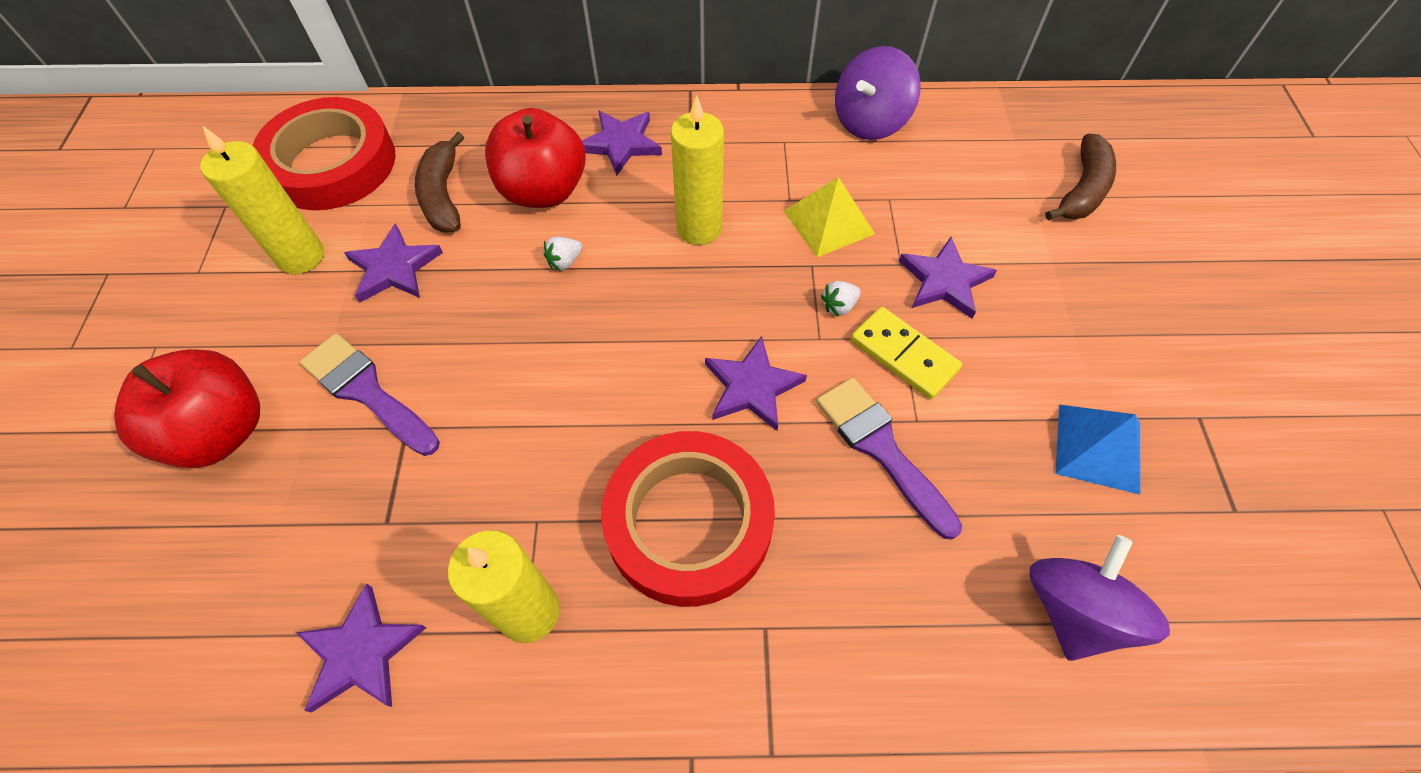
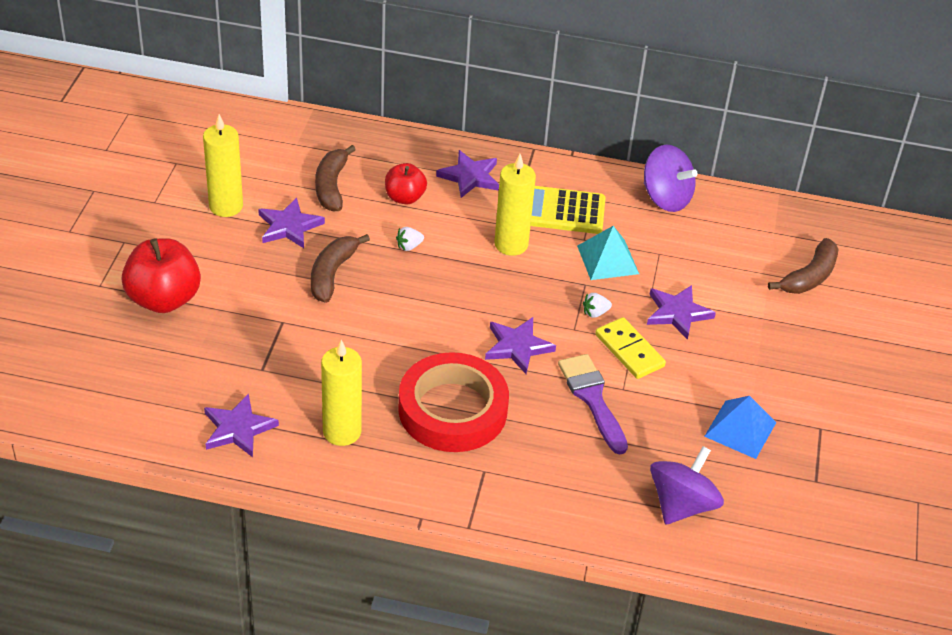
camera: 10 degrees right, 15 degrees down
(332, 163) = (255, 149): red tape -> none
(367, 391) = (260, 296): purple brush -> none
(466, 329) = (332, 274): none -> brown banana
(543, 191) = (404, 197): red apple -> red apple, size x0.60
(749, 166) = (562, 211): none -> yellow calculator
(829, 222) = (608, 259): yellow pyramid -> turquoise pyramid
(870, 121) = (666, 198): purple spinning top -> purple spinning top turned 105 degrees counterclockwise

